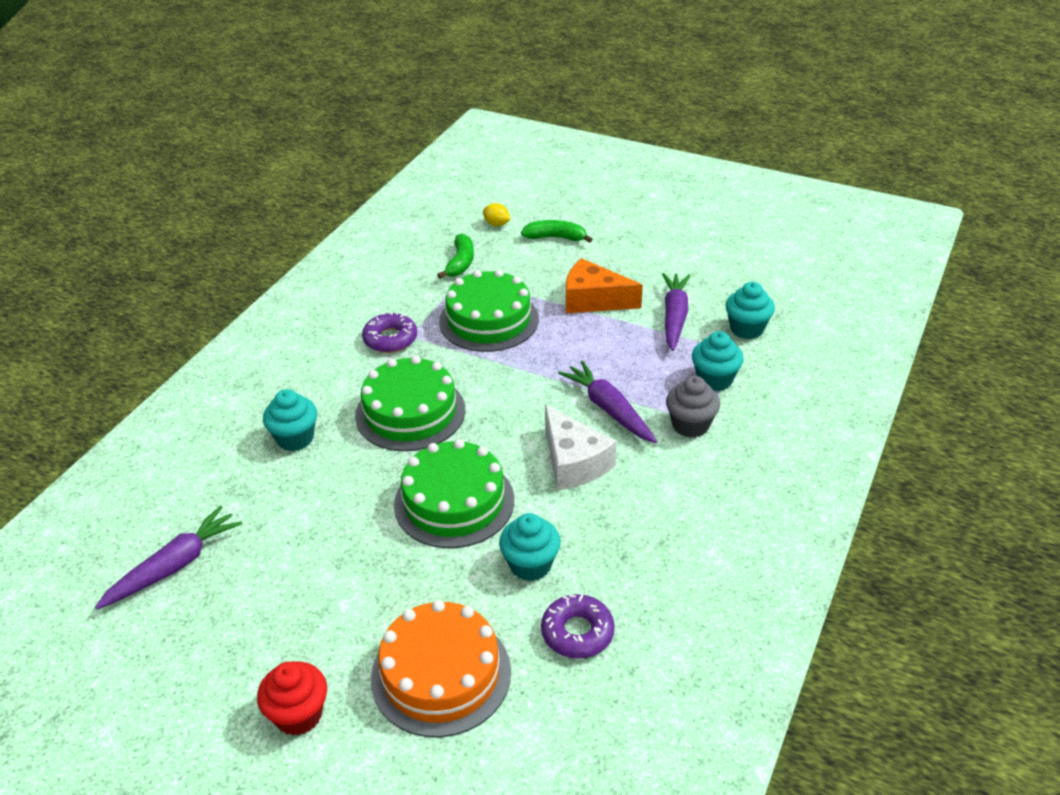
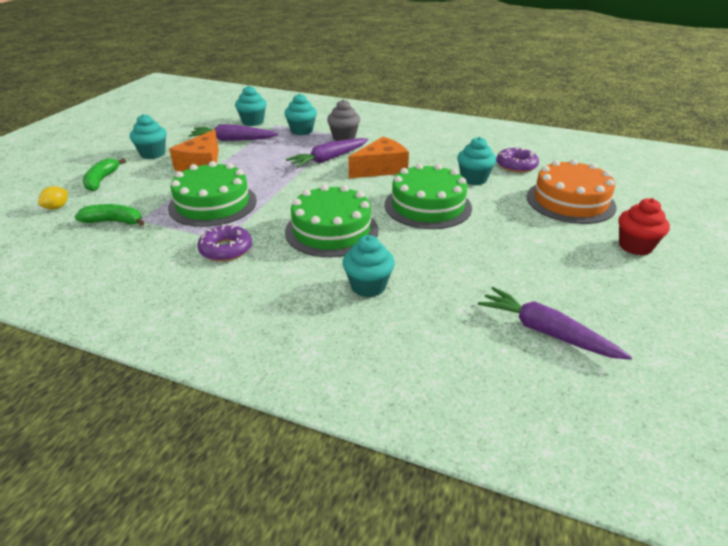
camera: 95 degrees left, 5 degrees down
(573, 462) = (381, 169): white cheese -> orange cheese
(627, 259) = (153, 154): none -> turquoise cupcake

